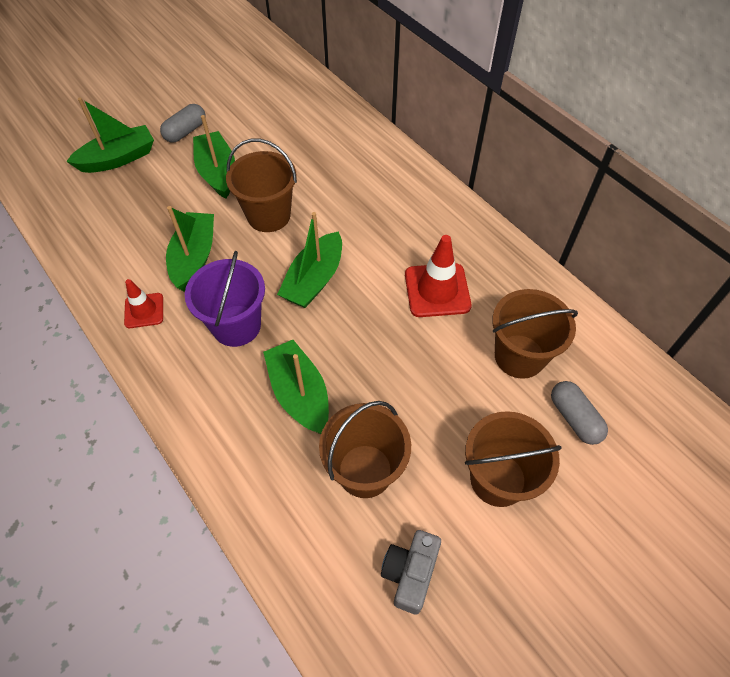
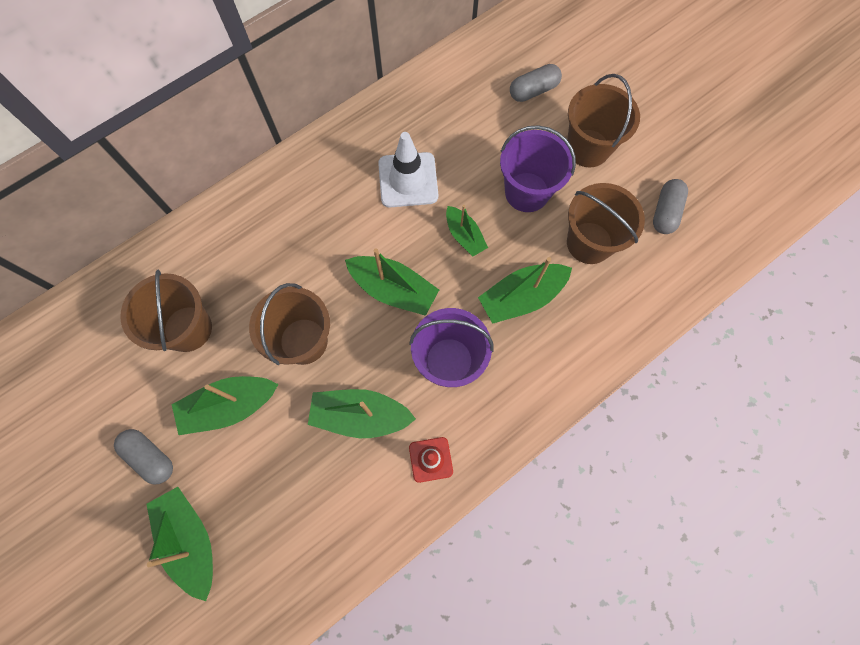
camera: 90 degrees left, 15 degrees up
(373, 341) = (464, 236): none -> green boat
(410, 573) = (665, 212): grey camera -> grey capsule
(430, 404) = (527, 192): none -> purple bucket
(437, 290) = (408, 180): red traffic cone -> white traffic cone
(519, 356) = (478, 121): brown bucket -> brown bucket (188, 328)

